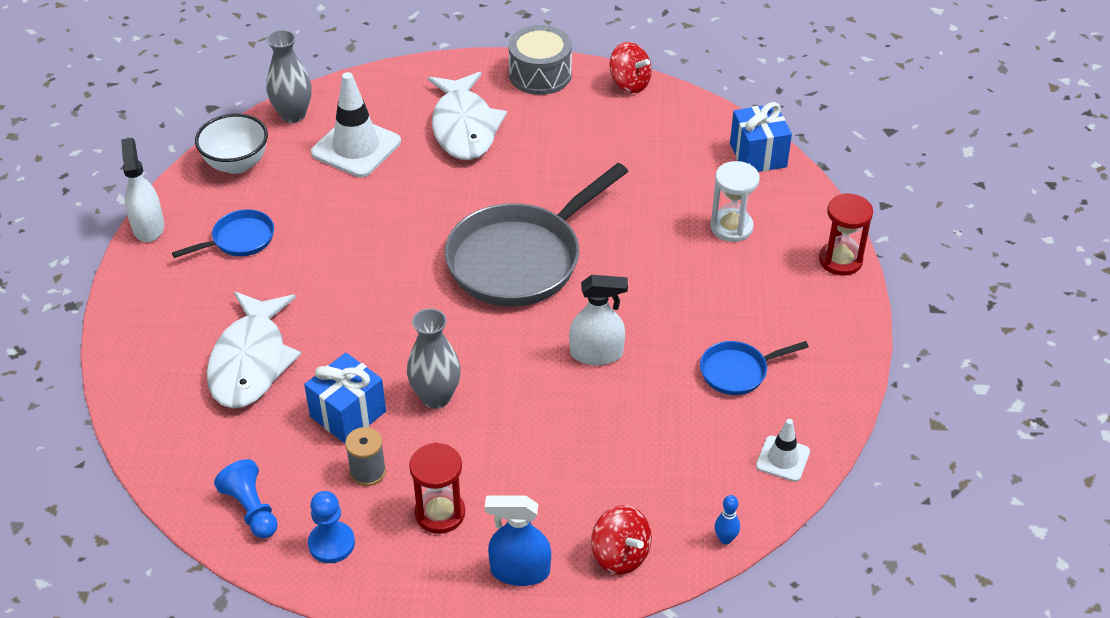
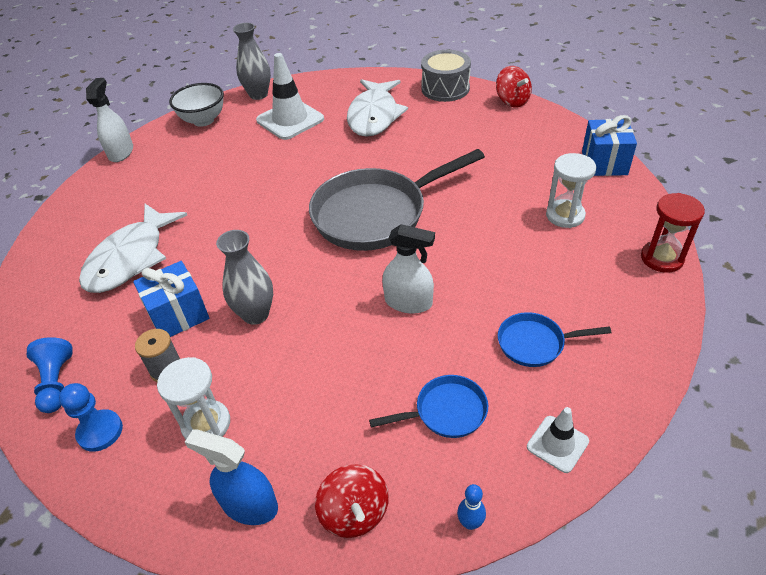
camera: 20 degrees right, 0 degrees up
(239, 239) = (175, 169): blue pan -> blue pan (446, 412)
(440, 513) = (206, 424): red hourglass -> white hourglass

